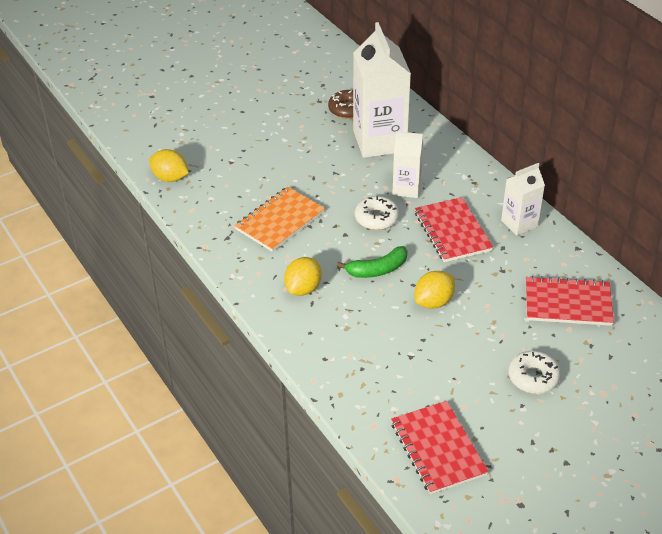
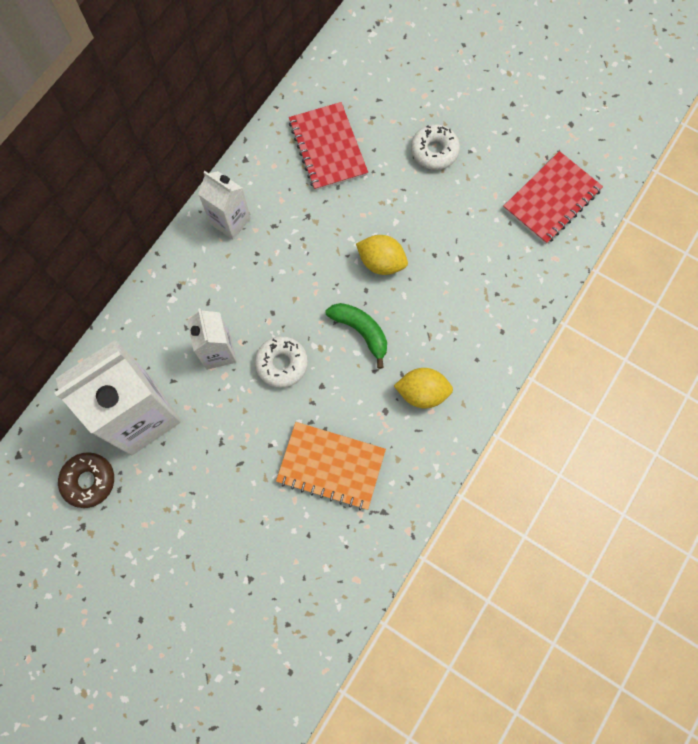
camera: 115 degrees left, 30 degrees up
(170, 178) = (311, 640): yellow lemon -> none
(452, 231) = (270, 280): red notebook -> none

